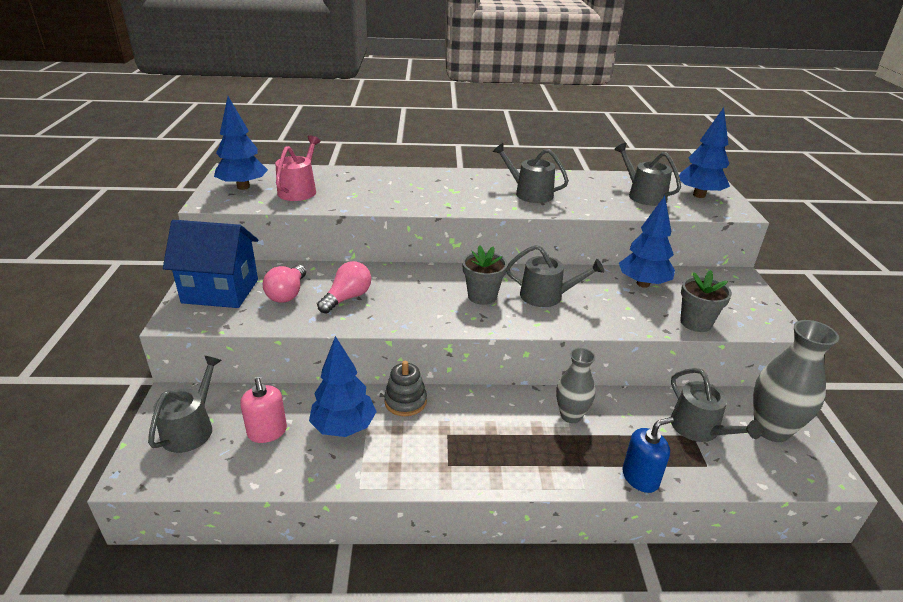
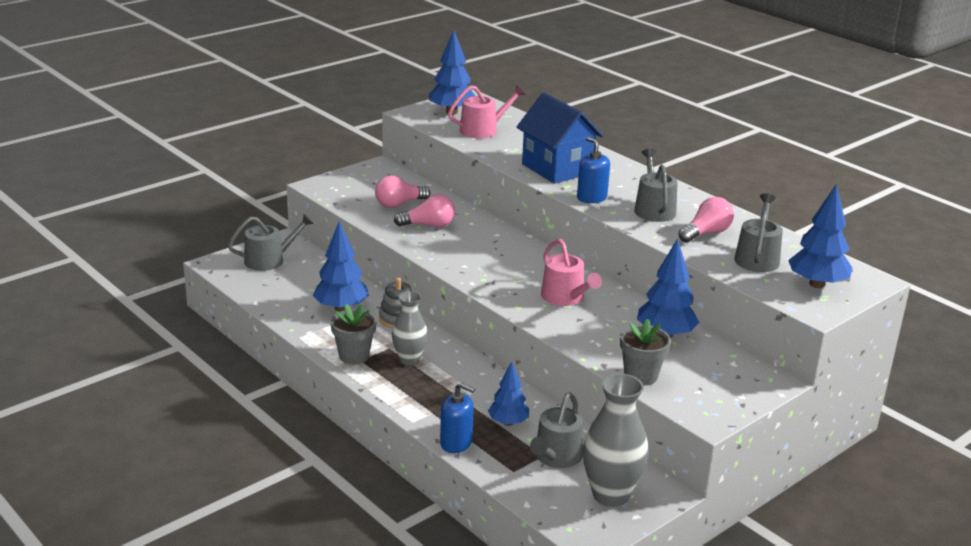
camera: 50 degrees right, 5 degrees down
(220, 291) = (365, 182): blue house -> blue house (557, 168)
(267, 432) = (300, 285): pink soap dispenser -> none
(481, 204) = (591, 198): none -> blue soap dispenser
(482, 296) = (518, 272): grey flower pot -> grey flower pot (354, 355)
(547, 296) = (566, 298): grey watering can -> pink watering can
(571, 415) = (483, 391): grey vase -> grey vase (409, 360)
(588, 194) = (706, 233): none -> pink light bulb
(630, 428) = (508, 422): none -> blue tree

